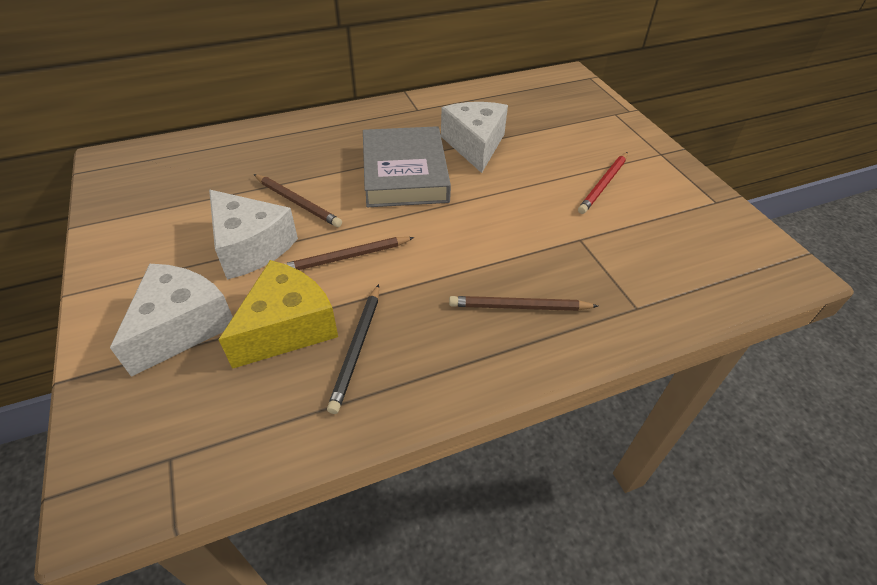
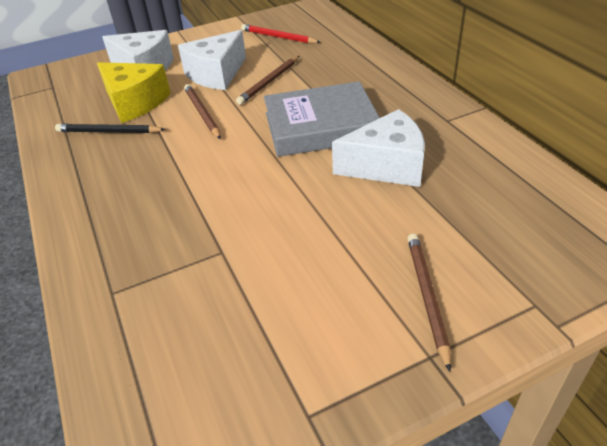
camera: 90 degrees right, 5 degrees down
(519, 307) = (131, 208): brown pencil -> brown pencil (427, 297)
(603, 184) = (330, 277): red pencil -> red pencil (278, 37)

